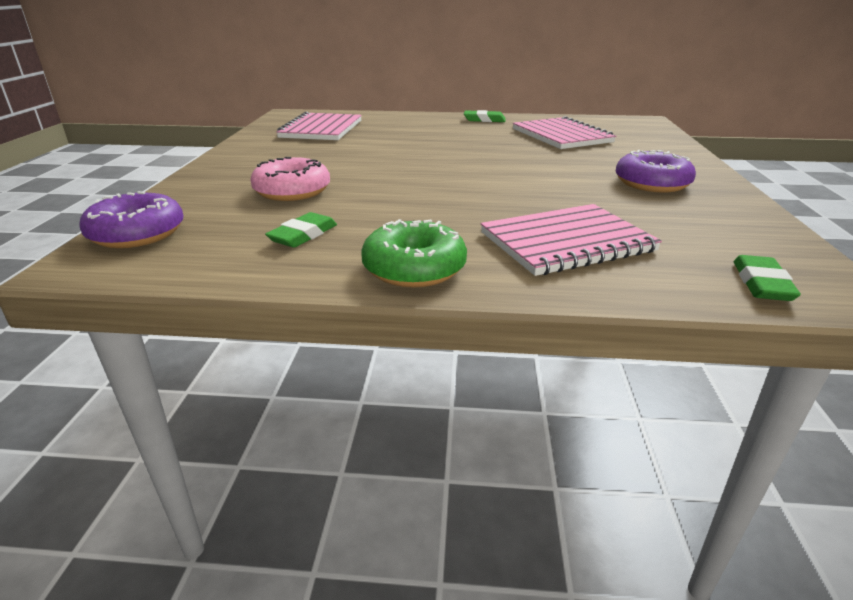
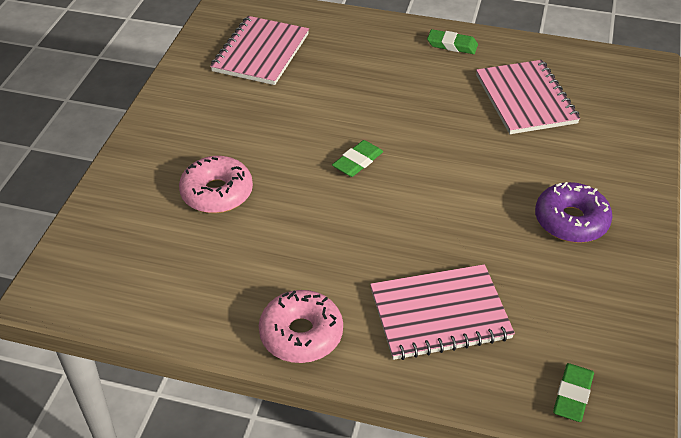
camera: 10 degrees right, 15 degrees up
(137, 234) = (84, 252): purple donut -> none
(303, 235) = (219, 272): green eraser -> green eraser (357, 162)
(414, 268) = (301, 334): green donut -> pink donut

